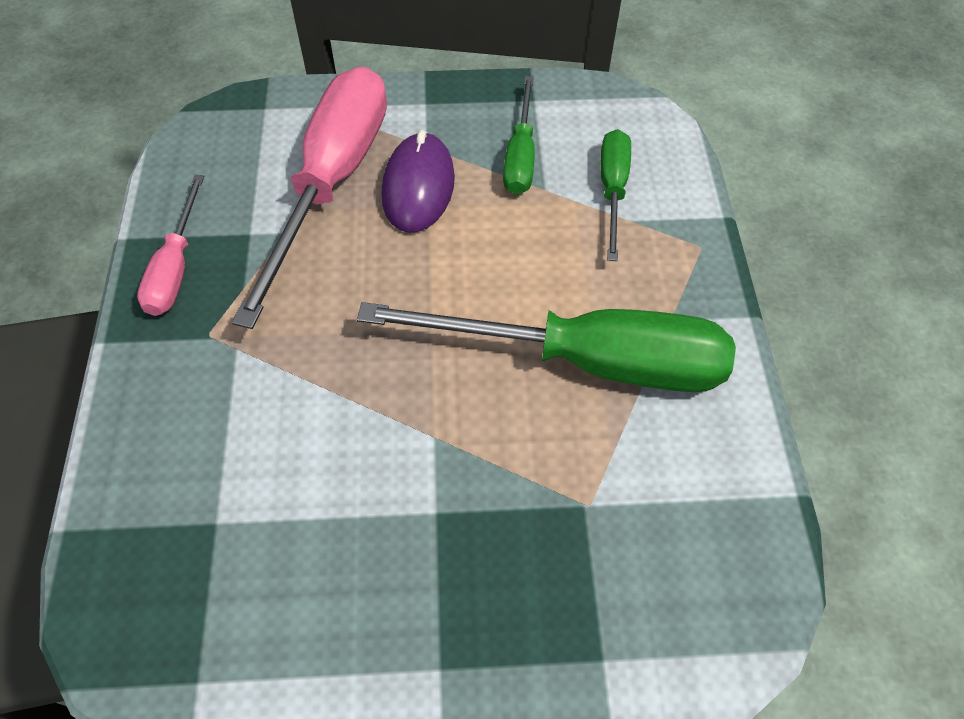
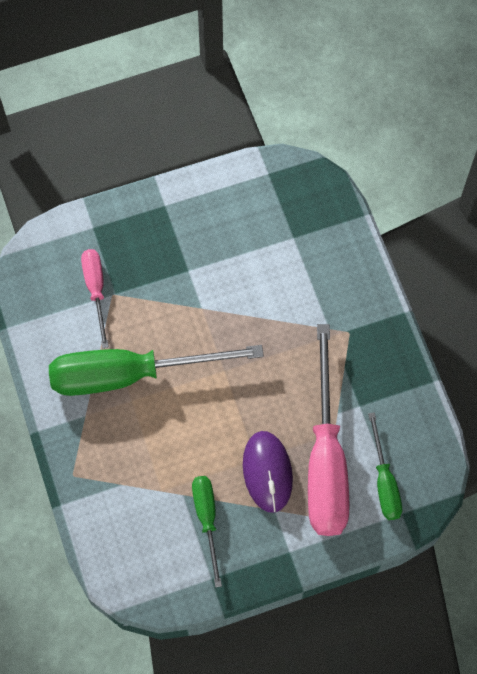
camera: 165 degrees right, 10 degrees up
(176, 267) = (391, 369): pink screwdriver -> pink screwdriver (96, 290)
(612, 190) = (137, 506): green screwdriver -> green screwdriver (384, 481)

